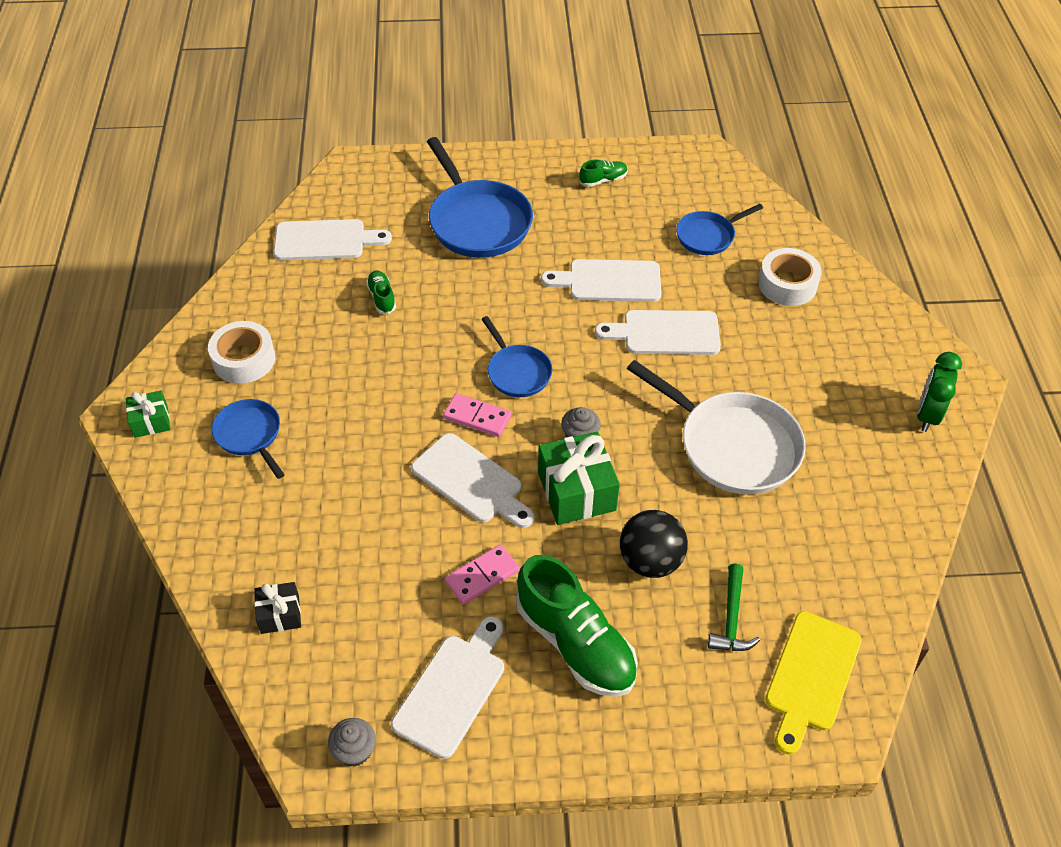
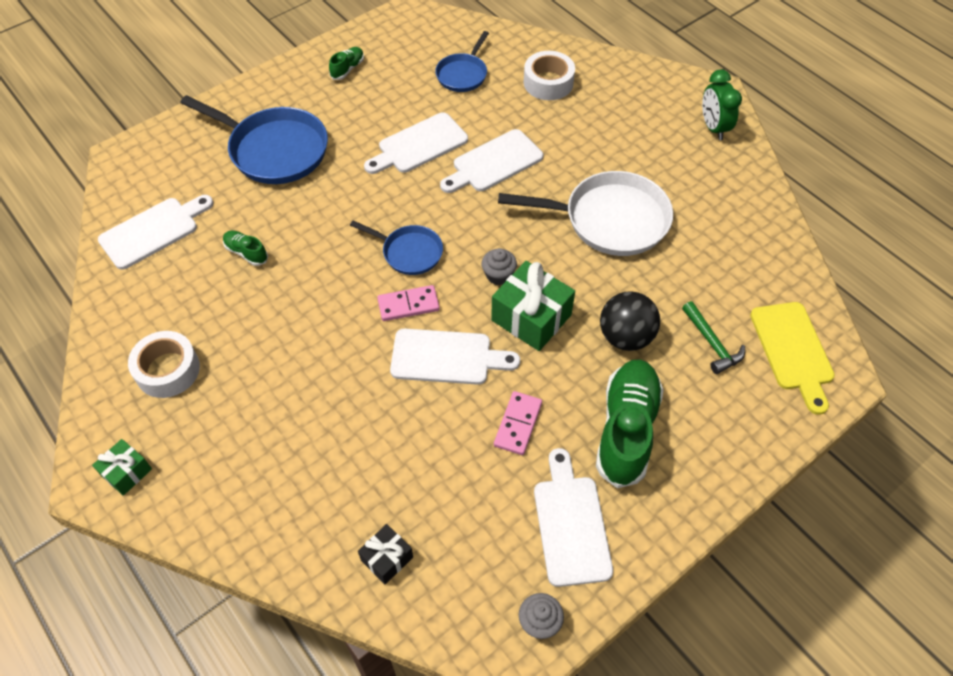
camera: 35 degrees left, 5 degrees up
(250, 435) = (230, 430): blue pan -> none
(575, 643) = (626, 430): green shoe -> green shoe turned 90 degrees counterclockwise

